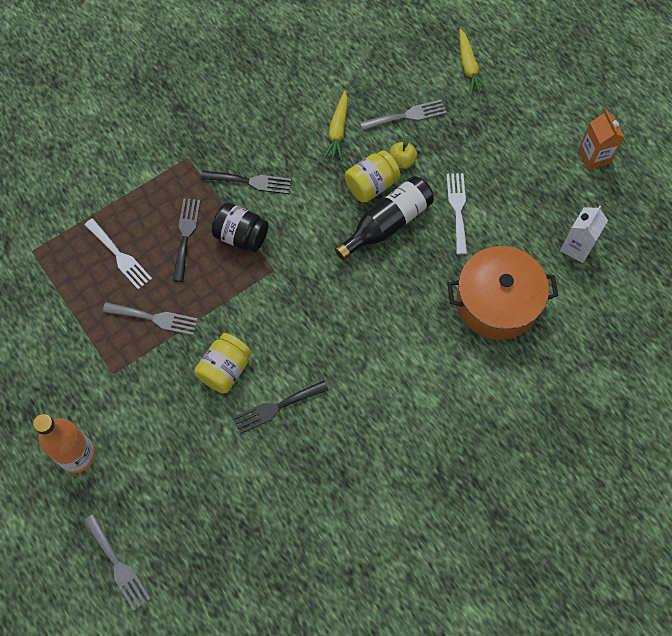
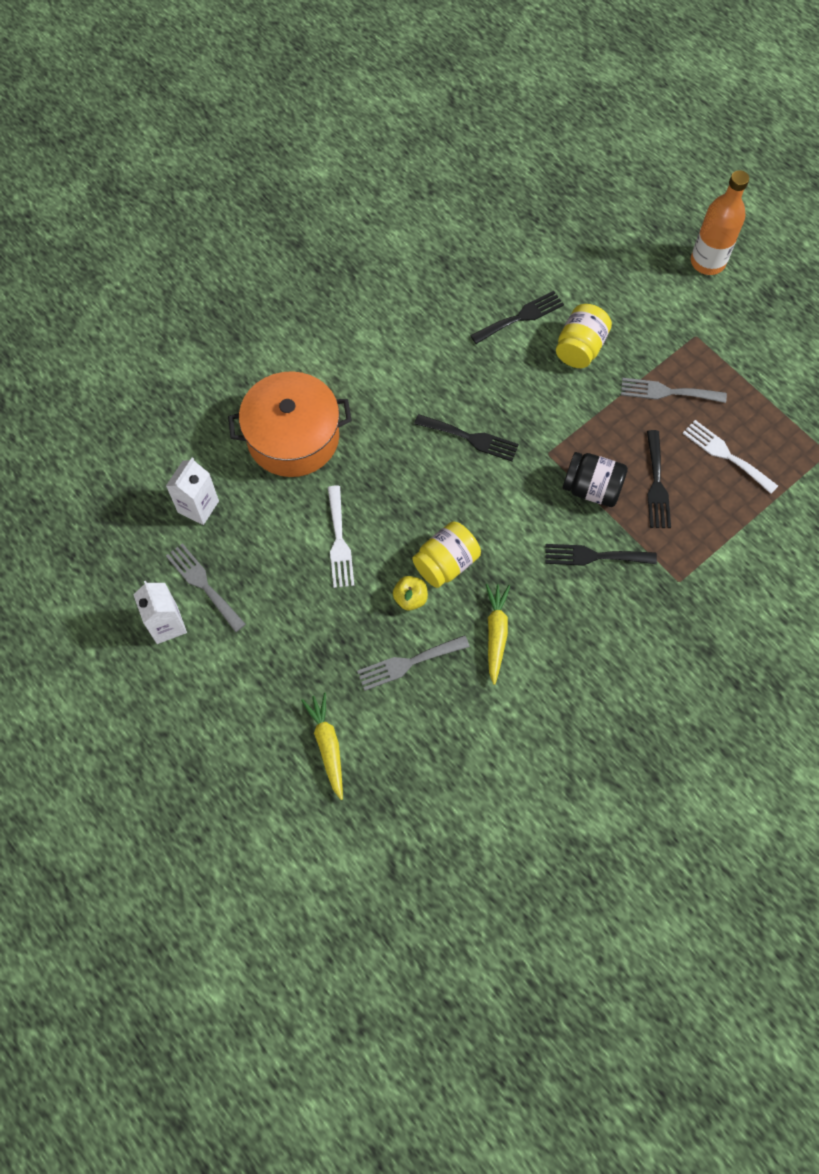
camera: 175 degrees right, 0 degrees up
(118, 565) = (642, 181): grey fork -> grey fork (203, 584)
(339, 289) = (470, 438): none -> black fork
(387, 224) = (422, 517): black bottle -> none
(594, 156) = (167, 625): orange carton -> white carton

